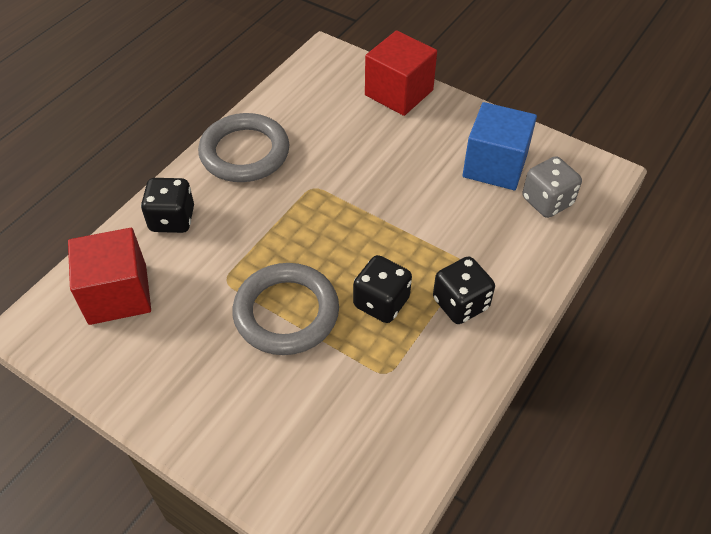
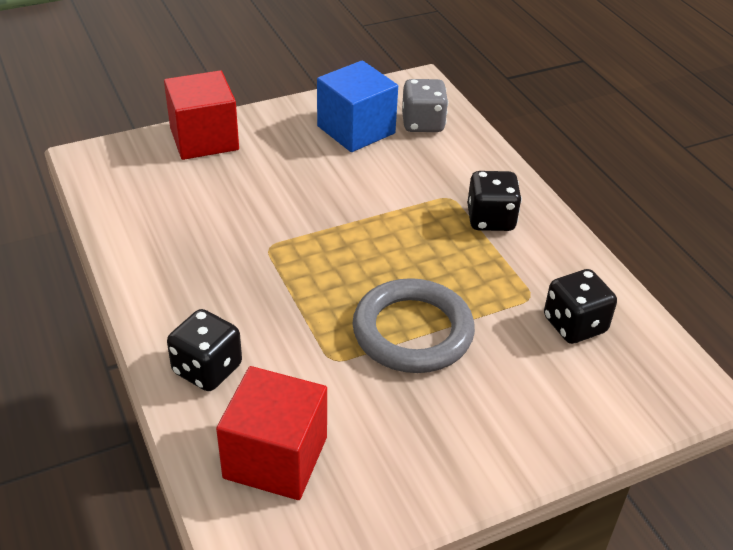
camera: 60 degrees left, 10 degrees down
(245, 152) = (167, 274): grey ring -> none
(381, 302) = (451, 264): black dice -> black dice (574, 325)

